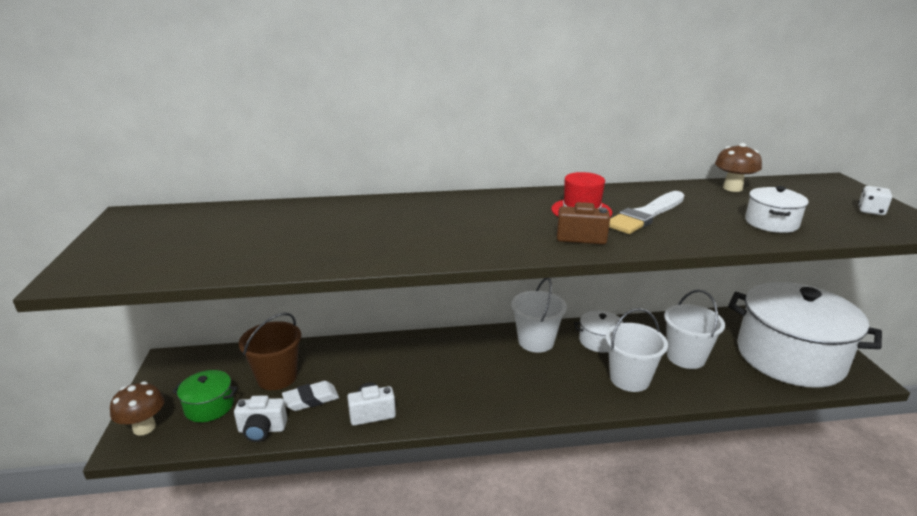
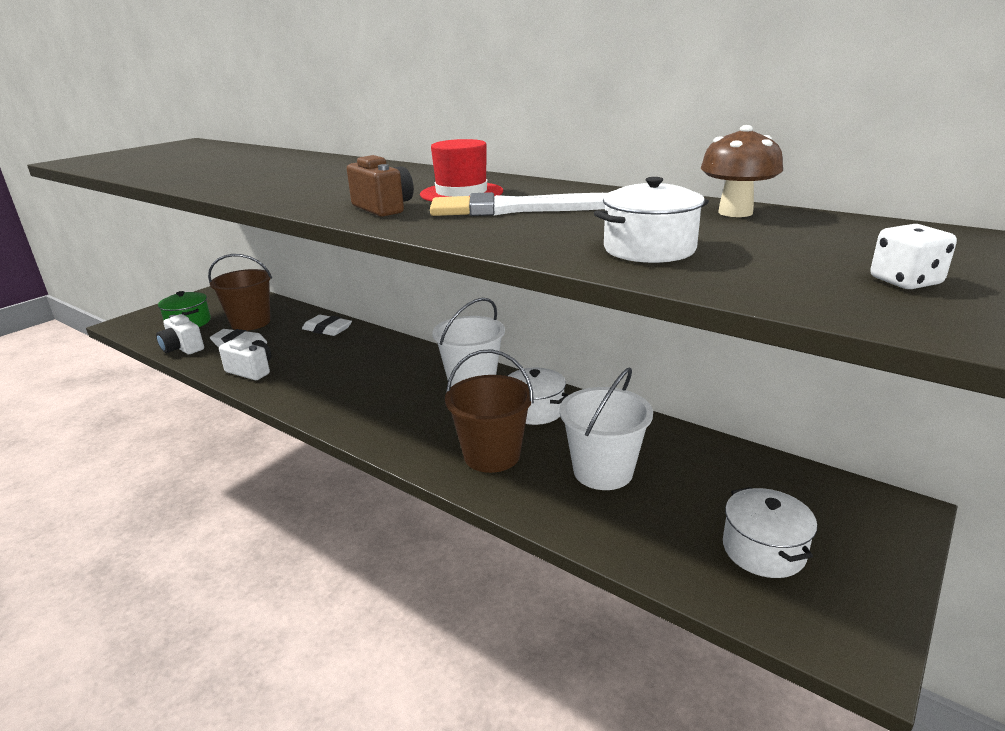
camera: 45 degrees right, 0 degrees up
(144, 427) = (143, 319): brown mushroom -> none
(360, 352) = (327, 329): none -> white eraser
(629, 379) = (492, 455): white bucket -> brown bucket
(789, 357) = (763, 550): white pot -> white pot, size x0.42

